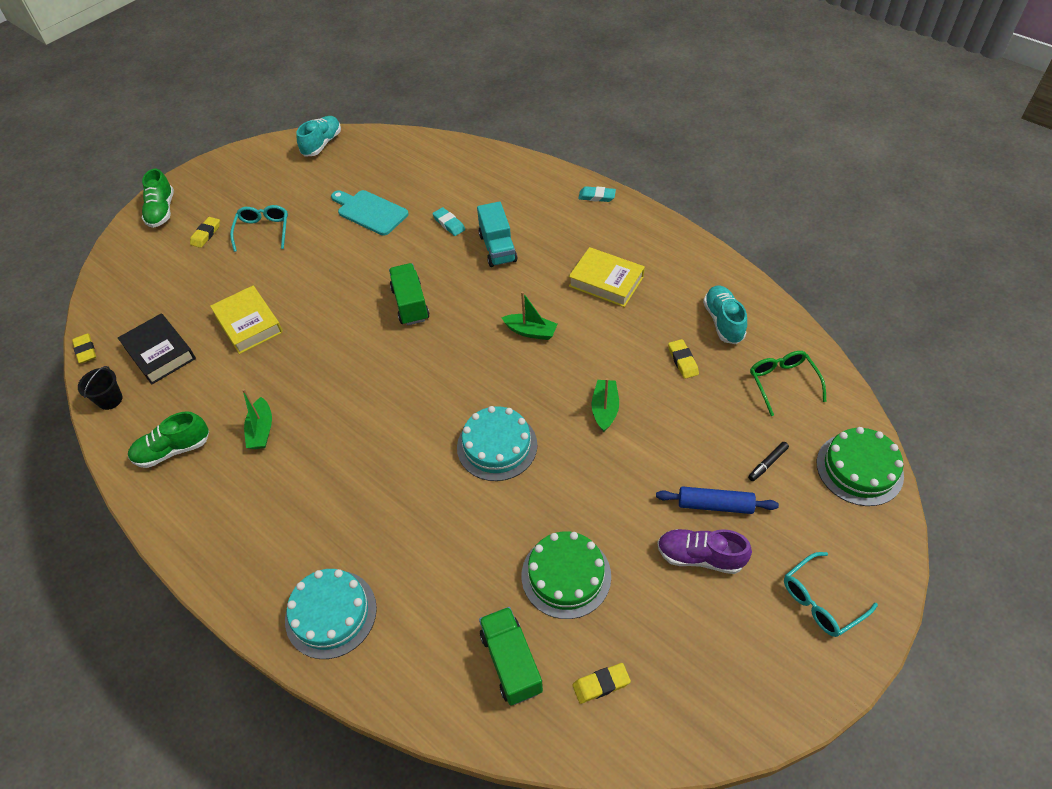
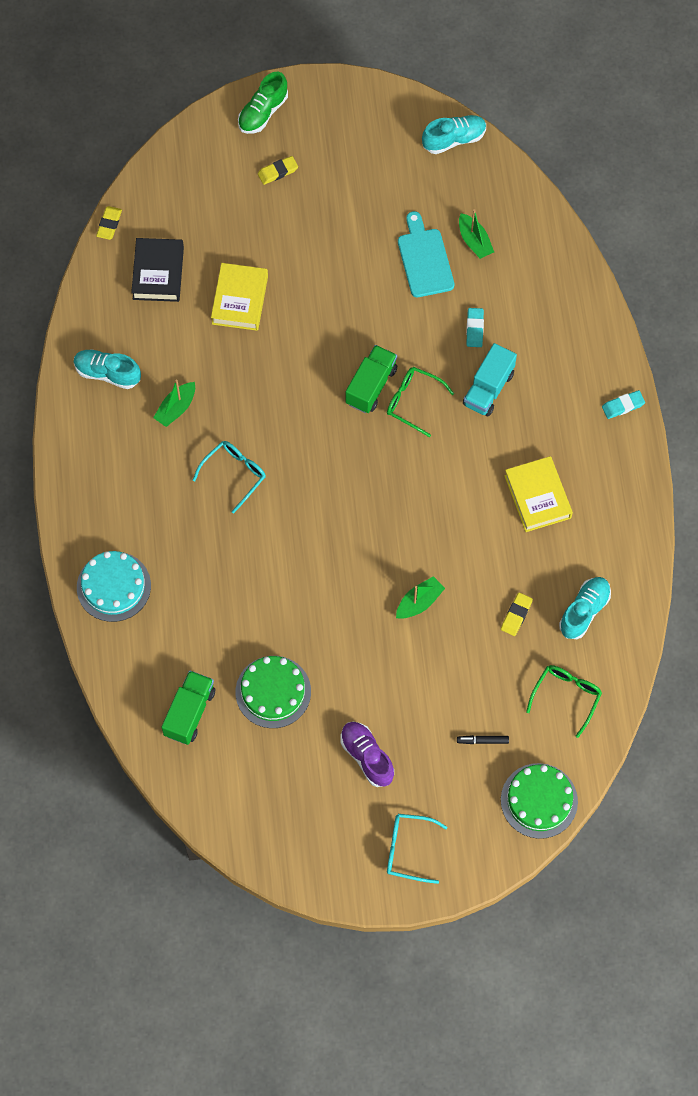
camera: 40 degrees right, 15 degrees up
(110, 400) = (96, 289): black bucket -> none
(173, 450) = (107, 373): green shoe -> turquoise shoe
(263, 231) = (324, 207): turquoise glasses -> turquoise glasses (234, 474)
(452, 292) = (413, 402): none -> green glasses
(497, 446) = (319, 563): turquoise cake -> none
(530, 331) = (434, 491): green boat -> green boat (474, 241)
(597, 196) = (623, 406): turquoise eraser -> turquoise eraser turned 75 degrees counterclockwise
(601, 684) = (227, 772): yellow eraser -> none
(715, 505) = (415, 734): blue rolling pin -> none

